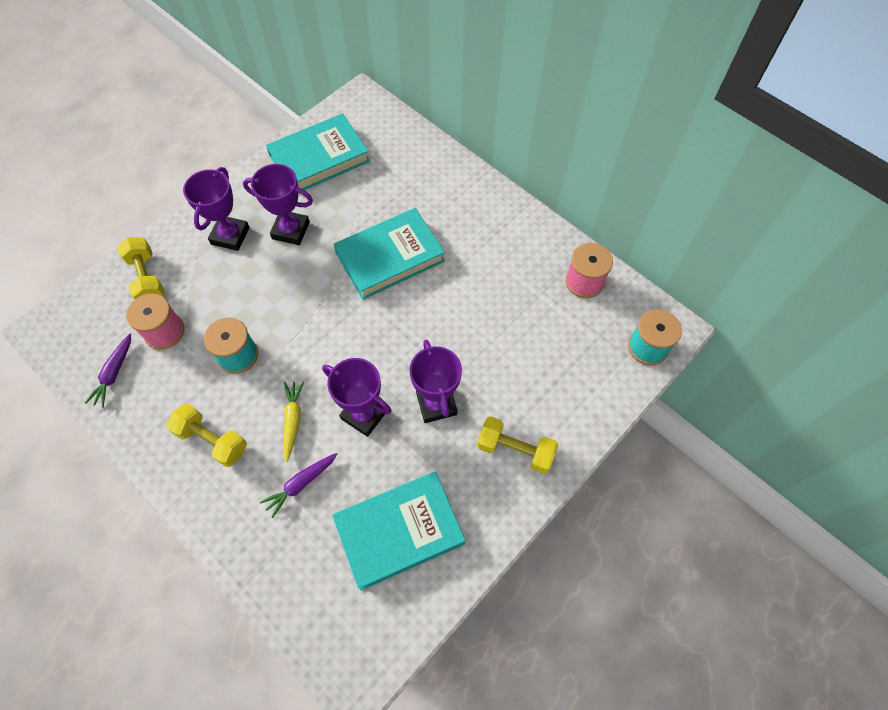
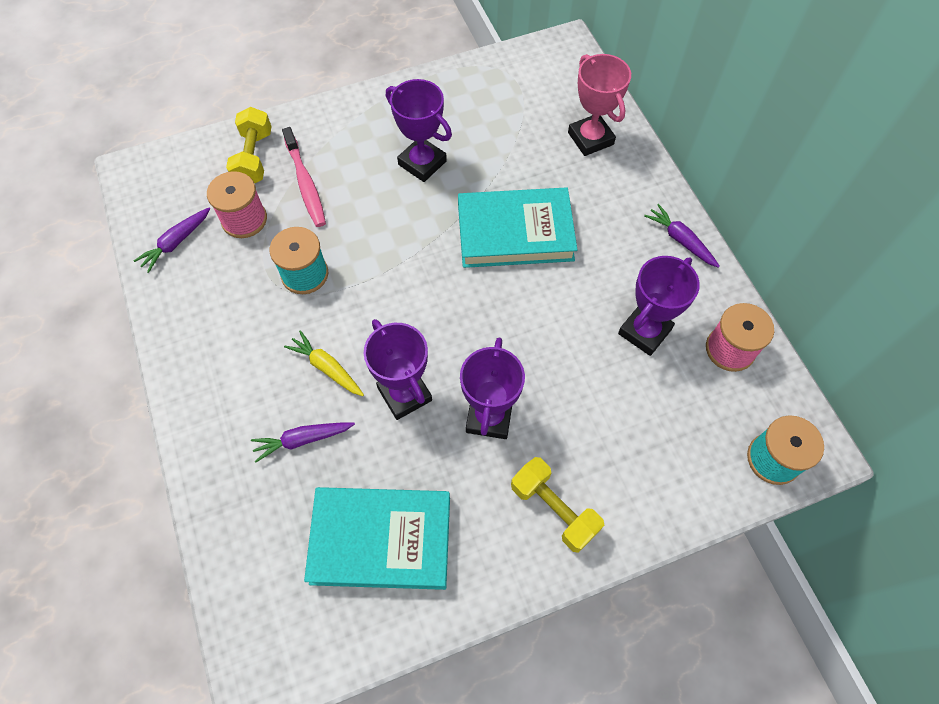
camera: 25 degrees right, 0 degrees up
(202, 282) = (305, 183): none -> pink toothbrush
(212, 440) = (237, 353): yellow dumbbell -> none
(230, 236) = (357, 145): purple trophy -> purple trophy (644, 331)
(293, 421) = (327, 368): yellow carrot -> yellow carrot turned 75 degrees counterclockwise
(319, 158) = (489, 96): turquoise book -> none
(413, 163) = (590, 138): none -> pink trophy
(514, 216) = (680, 240): none -> purple carrot

